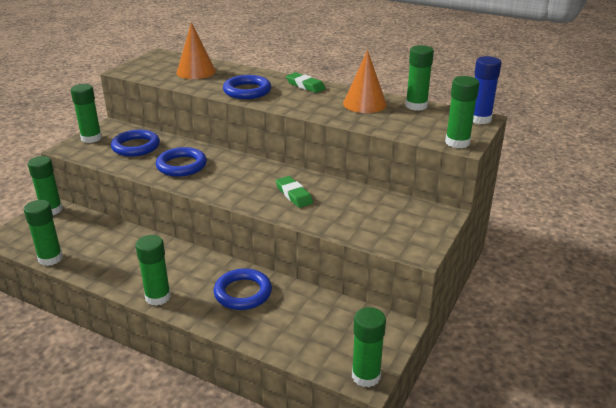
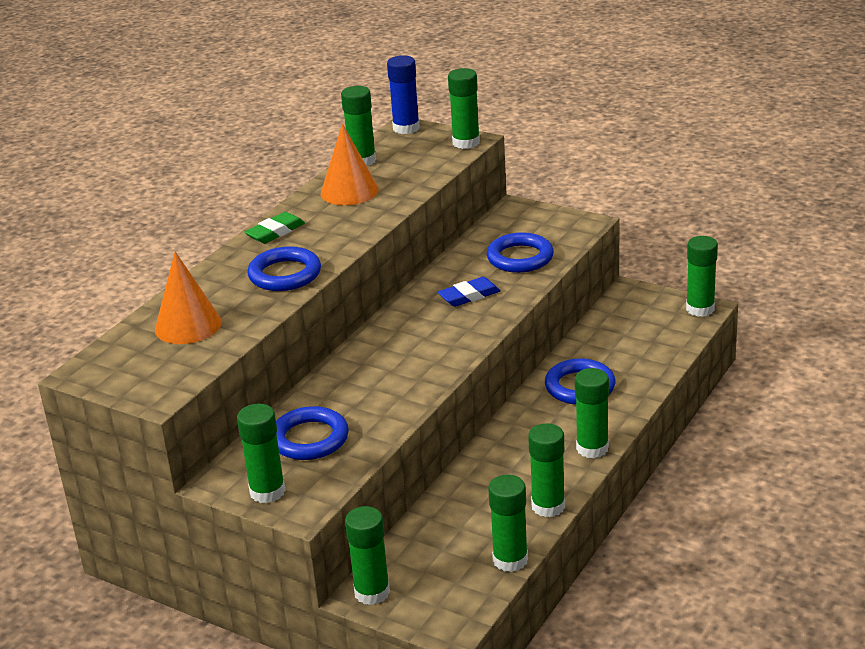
camera: 85 degrees left, 0 degrees up
(98, 275) = (548, 506): none -> green glue stick
(181, 165) = (380, 387): blue ring -> blue ring (520, 258)
(294, 195) = (469, 296): green eraser -> blue eraser

